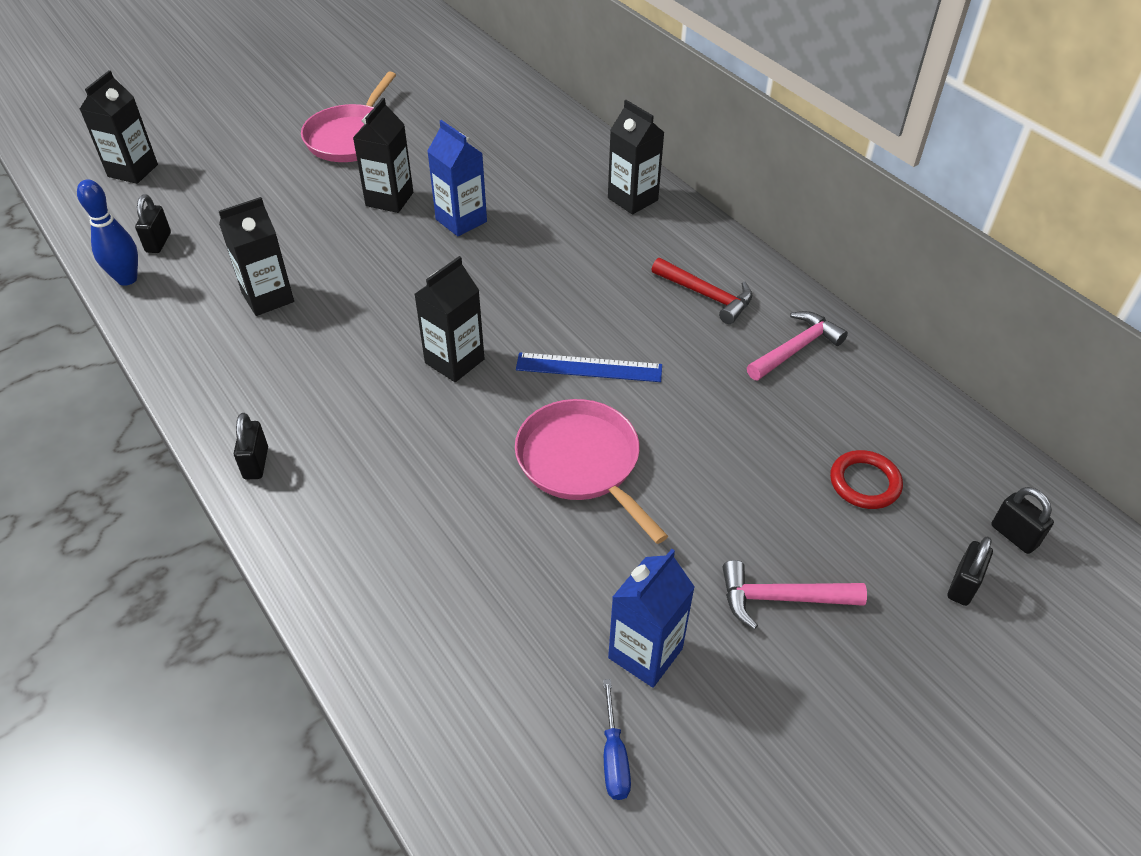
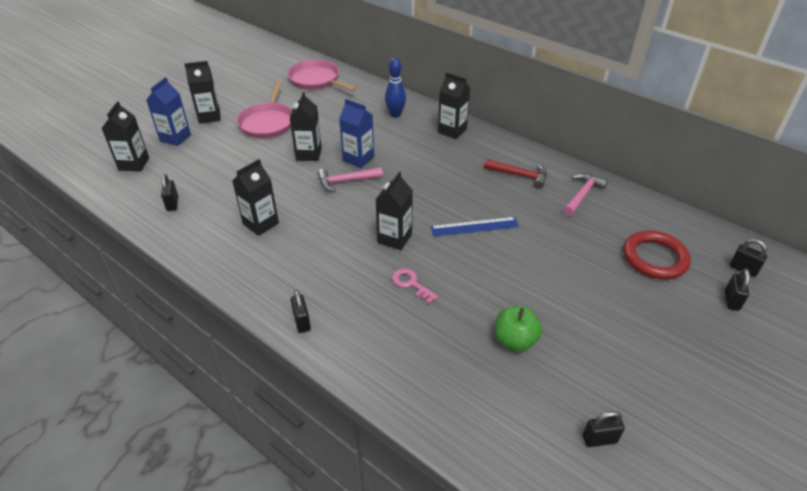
camera: 15 degrees left, 5 degrees down
(127, 279) = (162, 229): blue bowling pin -> blue bowling pin (395, 114)
(271, 113) = (209, 116): none -> black carton
(444, 440) = (411, 284): none -> pink key
(560, 567) = (514, 341): none -> green apple
(581, 462) = (497, 280): pink pan -> pink pan (316, 80)
(614, 758) = (599, 439): blue screwdriver -> black padlock
(645, 653) = (586, 377): blue carton -> blue carton (175, 138)
(781, 598) = (643, 329): pink hammer -> pink hammer (346, 181)
(864, 483) = (654, 258): red ring -> red ring, size x1.57

